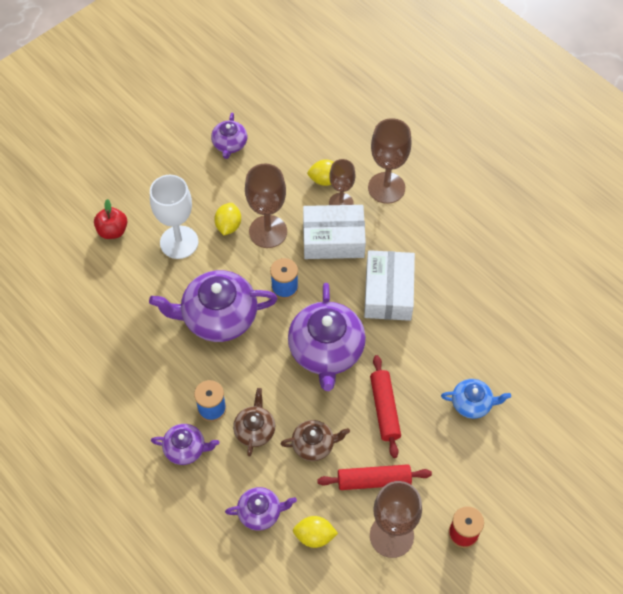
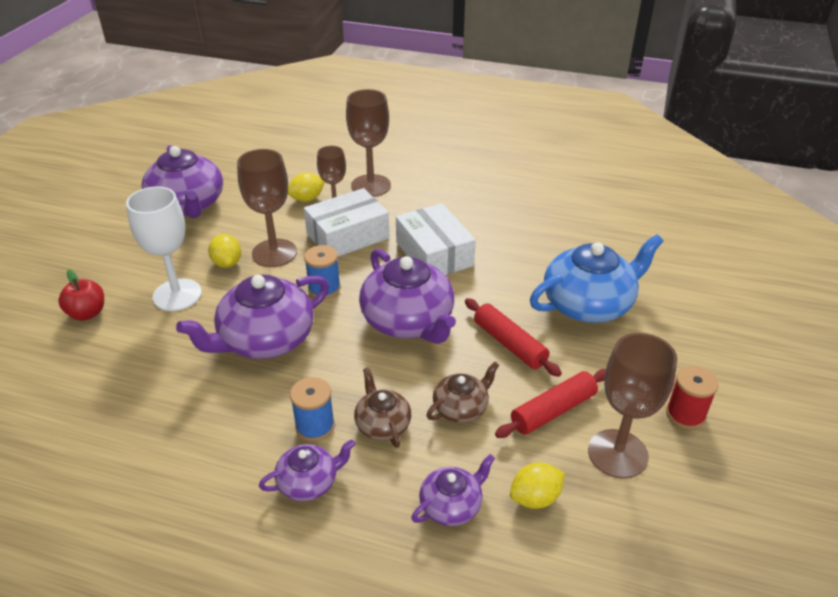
camera: 30 degrees left, 20 degrees down
(229, 144) = (188, 205): purple teapot -> purple teapot, size x1.90
(472, 403) = (589, 304): blue teapot -> blue teapot, size x1.90

